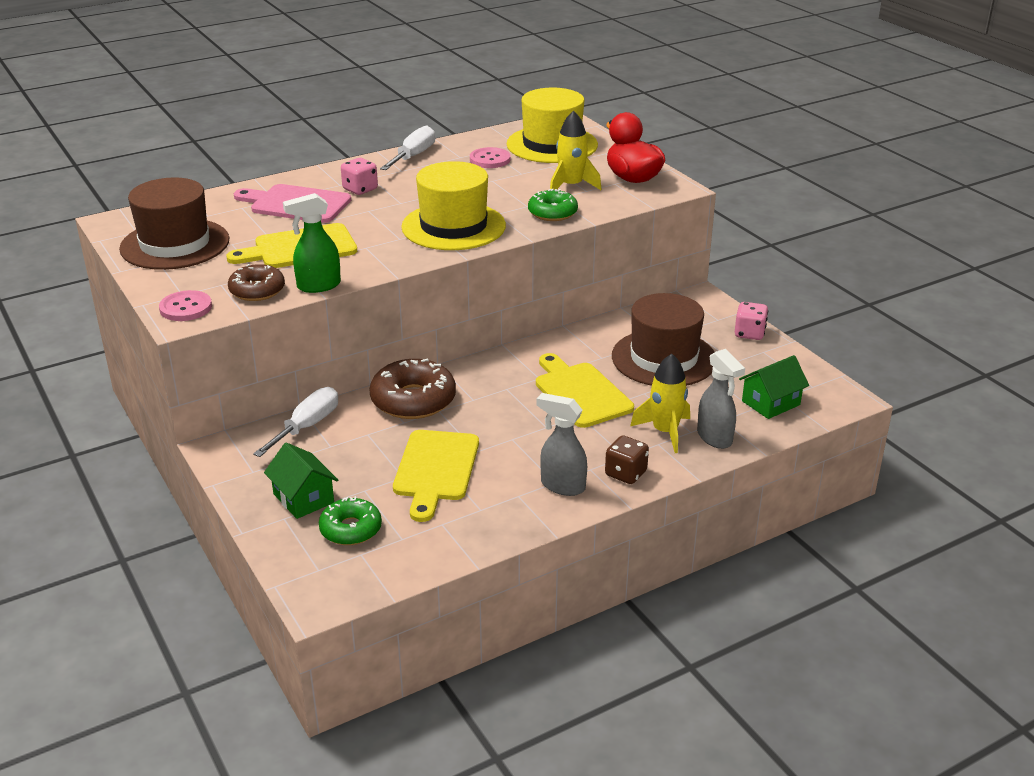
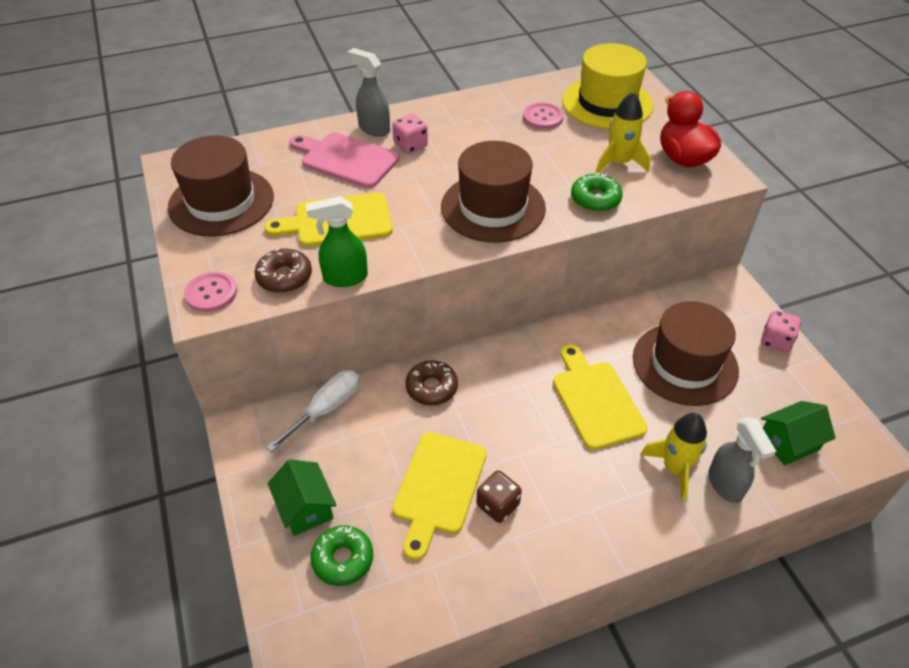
camera: 10 degrees right, 15 degrees up
(413, 156) = (469, 105): white screwdriver -> none
(413, 400) = (431, 388): brown donut -> brown donut, size x0.63
(453, 226) = (493, 207): yellow hat -> brown hat
(562, 486) = (560, 530): grey spray bottle -> grey spray bottle (373, 129)
(625, 473) = (627, 523): brown dice -> brown dice (498, 505)

